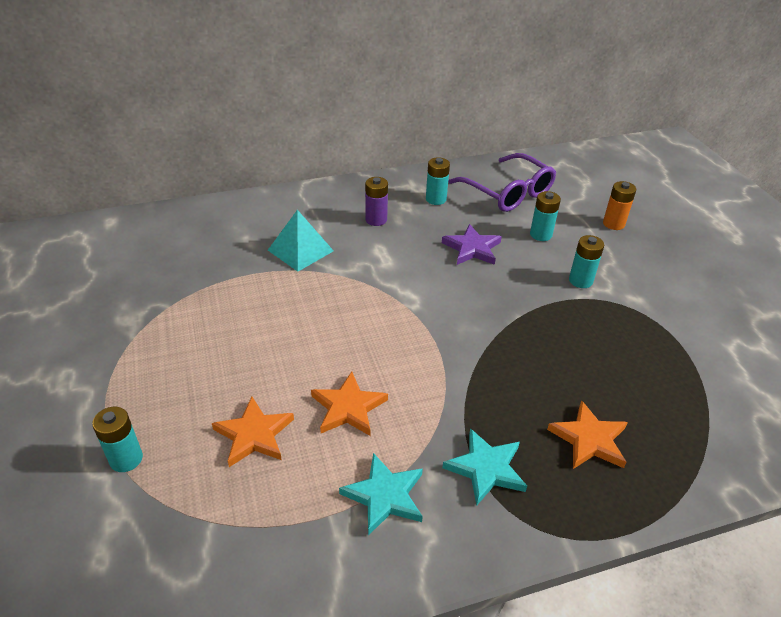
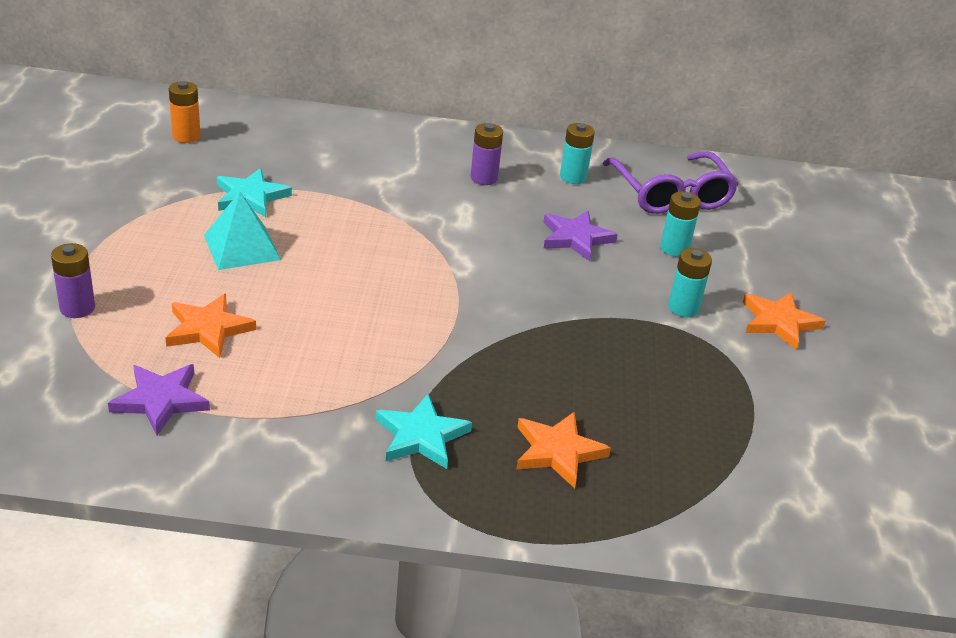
camera: 20 degrees right, 5 degrees down
(126, 459) = (77, 308): turquoise battery -> purple battery
(258, 526) = (161, 400): none -> purple star
(300, 250) = (375, 183): turquoise pyramid -> turquoise pyramid (242, 247)
(348, 408) = (318, 338): orange star -> orange star (779, 322)
(384, 496) = (298, 421): turquoise star -> turquoise star (251, 197)
(613, 224) = (781, 264): orange battery -> orange battery (186, 136)

